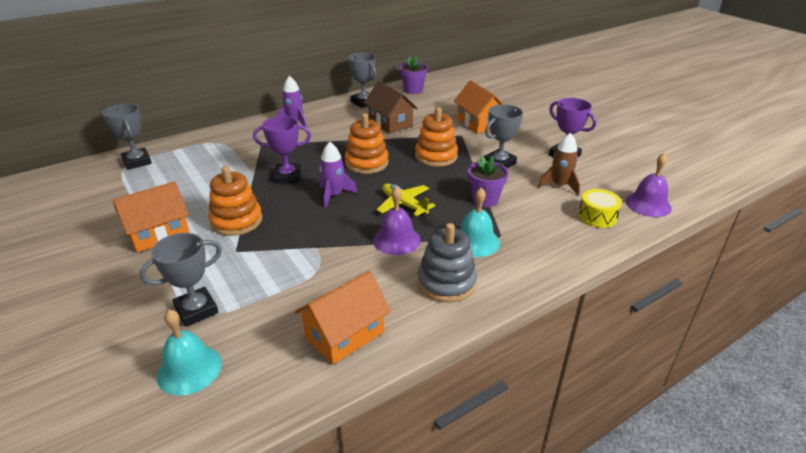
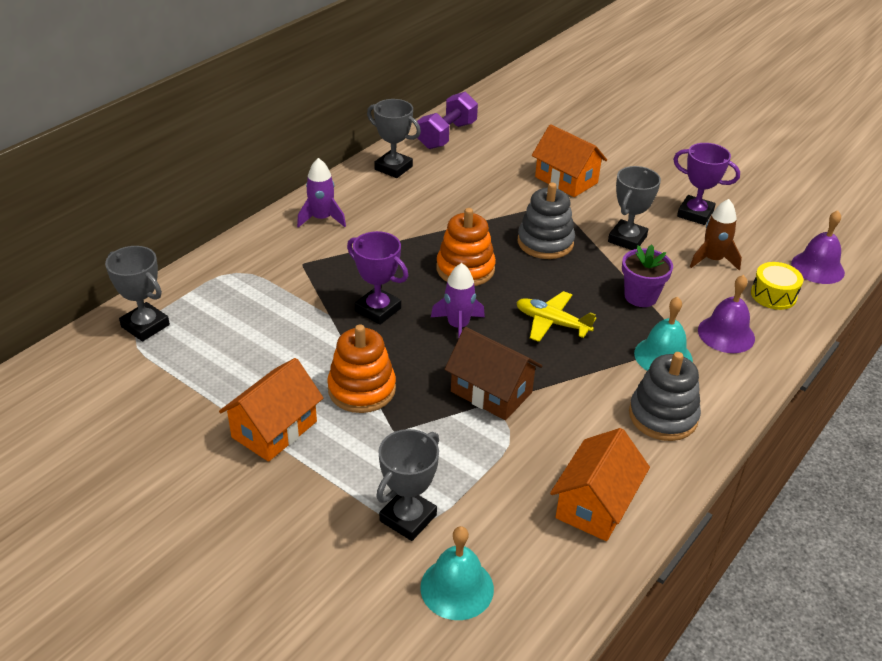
camera: 20 degrees left, 5 degrees up
(287, 177) = (378, 310): purple trophy -> purple trophy turned 60 degrees clockwise
(390, 123) = (453, 198): brown house -> brown house (491, 392)
(396, 240) = (574, 373): purple bell -> purple bell (726, 334)
(413, 90) = (447, 135): purple flower pot -> purple dumbbell
(436, 156) = (545, 242): orange stacking toy -> grey stacking toy

